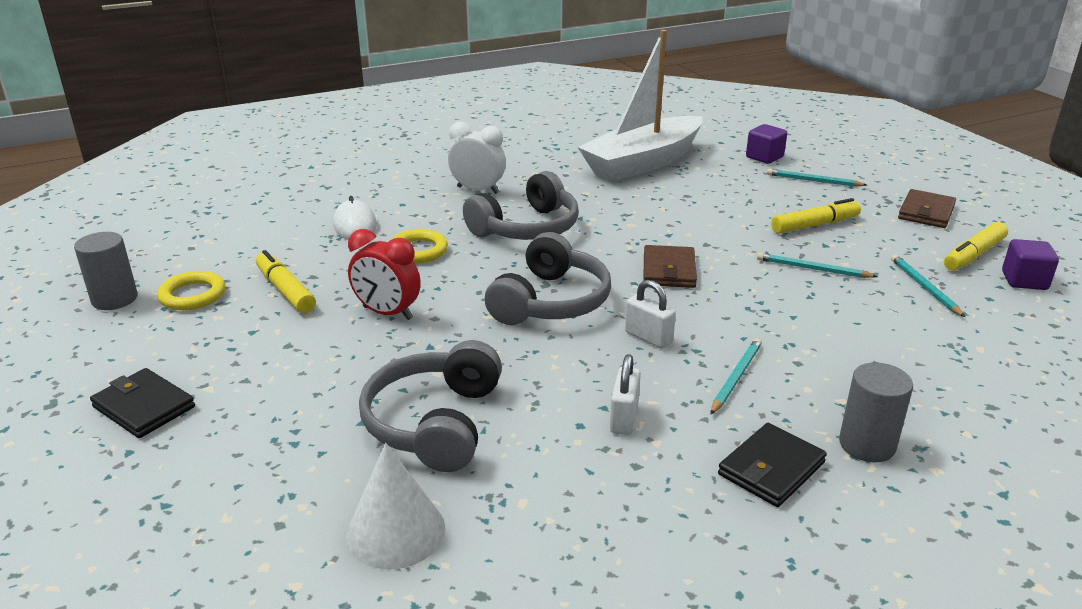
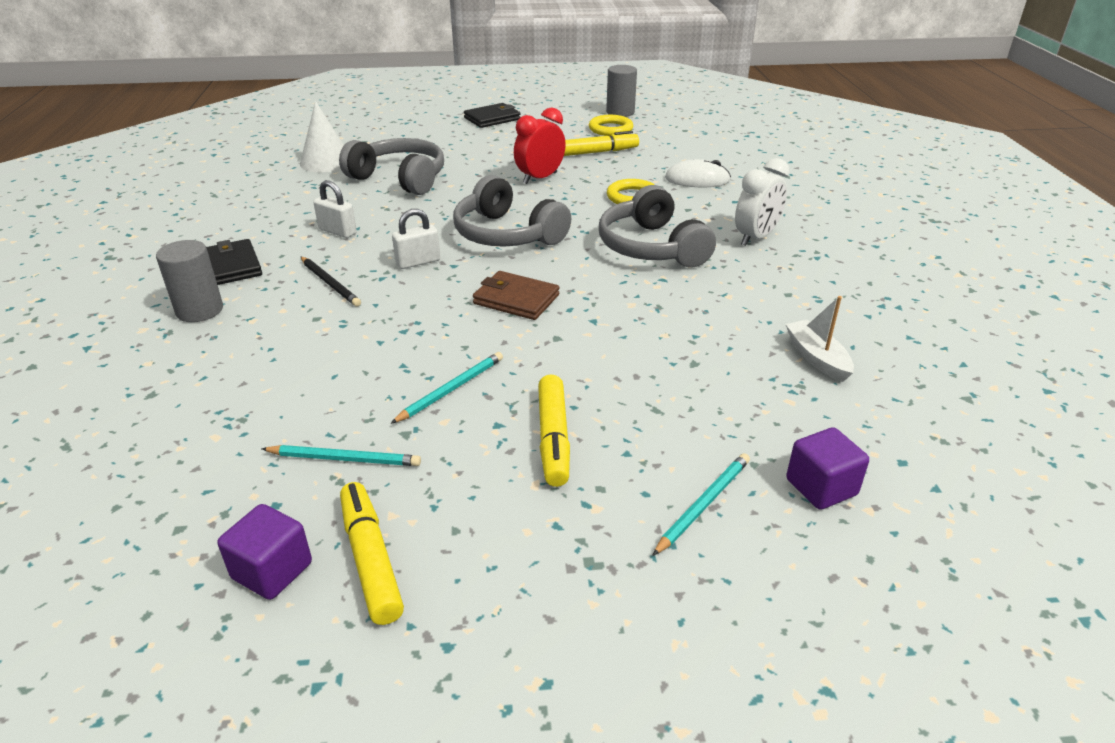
camera: 110 degrees right, 5 degrees up
(643, 162) = (817, 358): white boat -> white boat, size x0.40
(736, 377) = (330, 283): turquoise pencil -> black pencil
(926, 212) = (527, 588): brown wallet -> none

